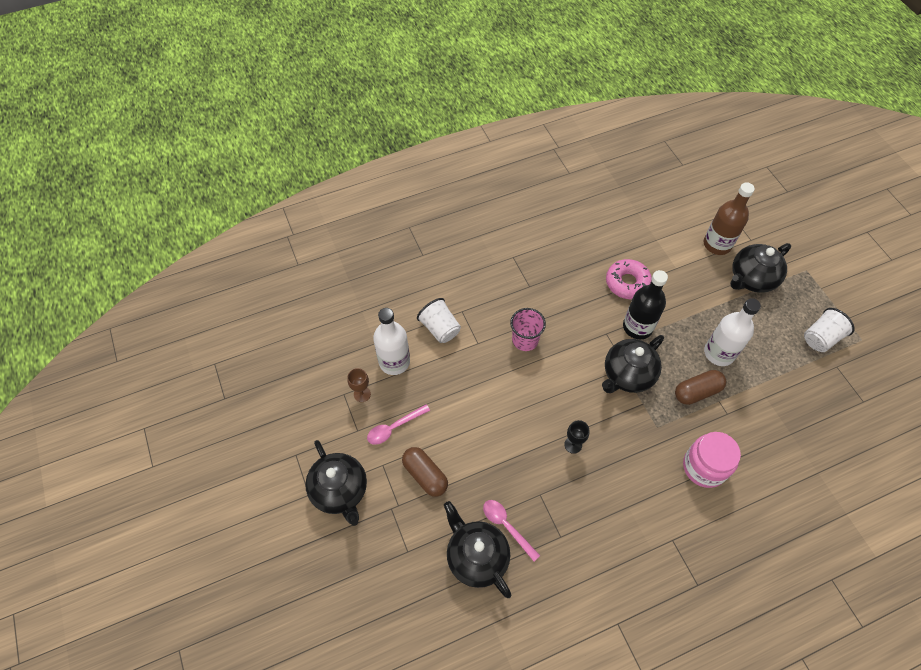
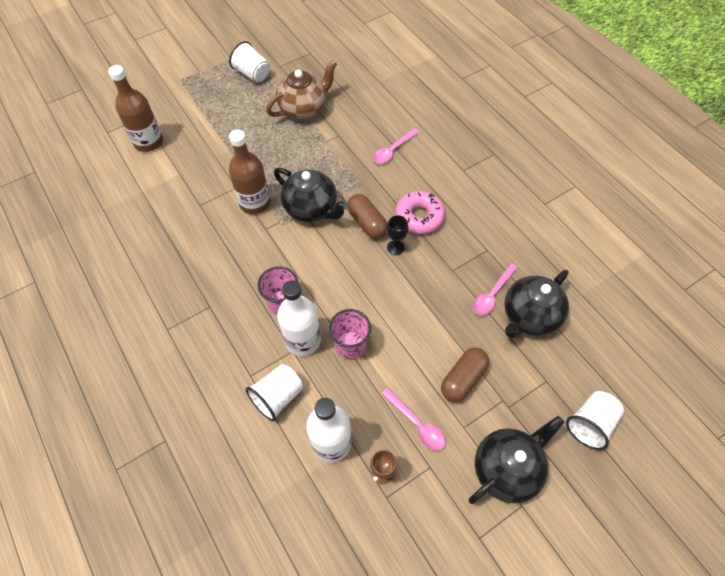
camera: 100 degrees left, 0 degrees up
(358, 578) = (590, 424): none -> white cup
(475, 388) = (350, 345): none -> pink cup
(627, 283) = (200, 214): pink donut -> pink donut (419, 217)
(637, 327) = (255, 203): black bottle -> brown bottle
(697, 391) = (320, 156): brown capsule -> brown capsule (367, 223)
(704, 467) = (393, 150): pink jar -> pink spoon
(719, 353) = (277, 140): white bottle -> white bottle (303, 340)
(751, 279) = (191, 117): black teapot -> none
(767, 384) = (304, 108): none -> brown teapot

